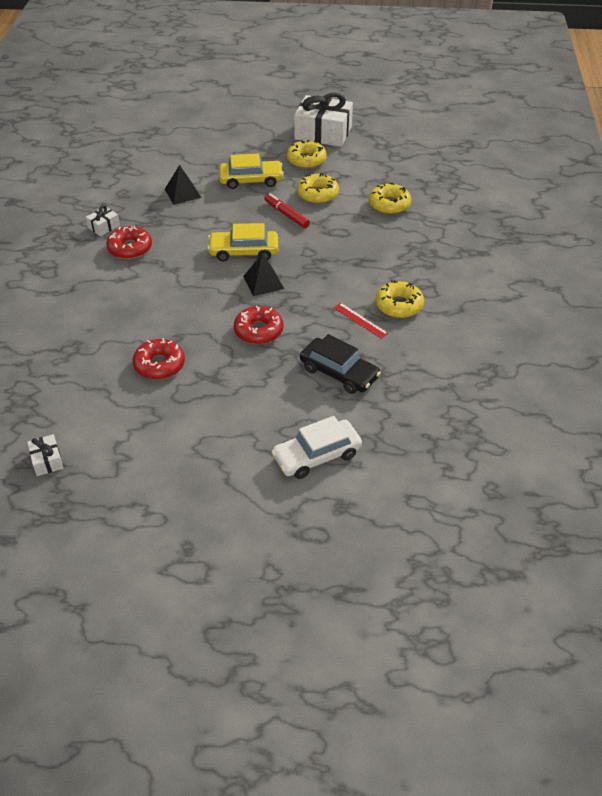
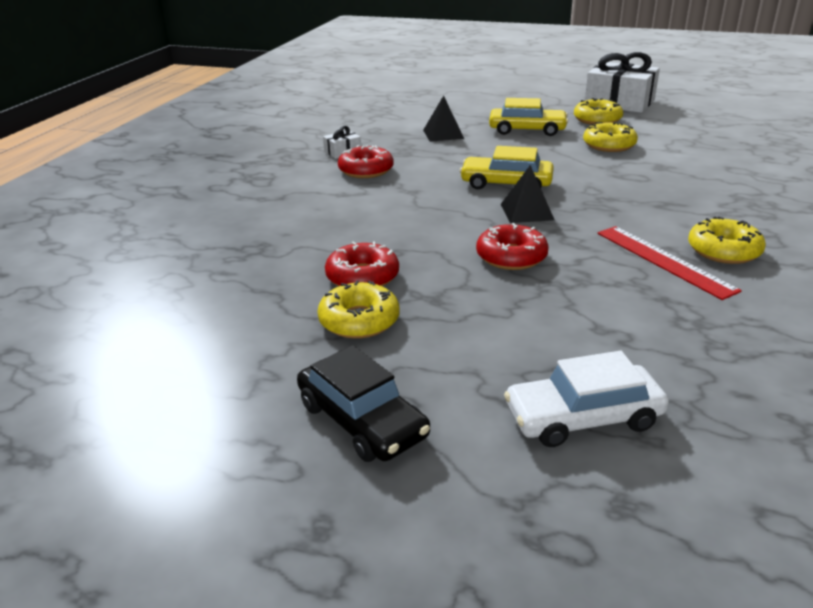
camera: 15 degrees right, 15 degrees down
(47, 460) = (158, 363): white gift -> none
(286, 214) = (567, 158): red marker -> none
(339, 372) = (628, 314): black car -> black car (362, 420)
(360, 320) = (664, 260): red ruler -> red ruler, size x1.69
(389, 204) = (704, 159): yellow donut -> yellow donut (359, 320)

